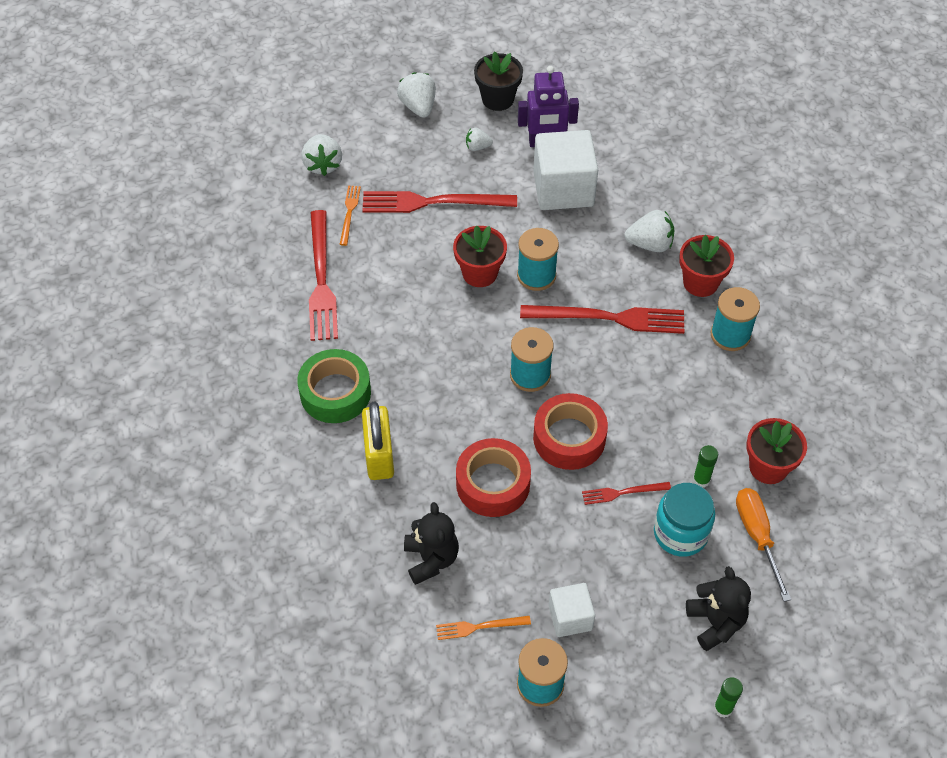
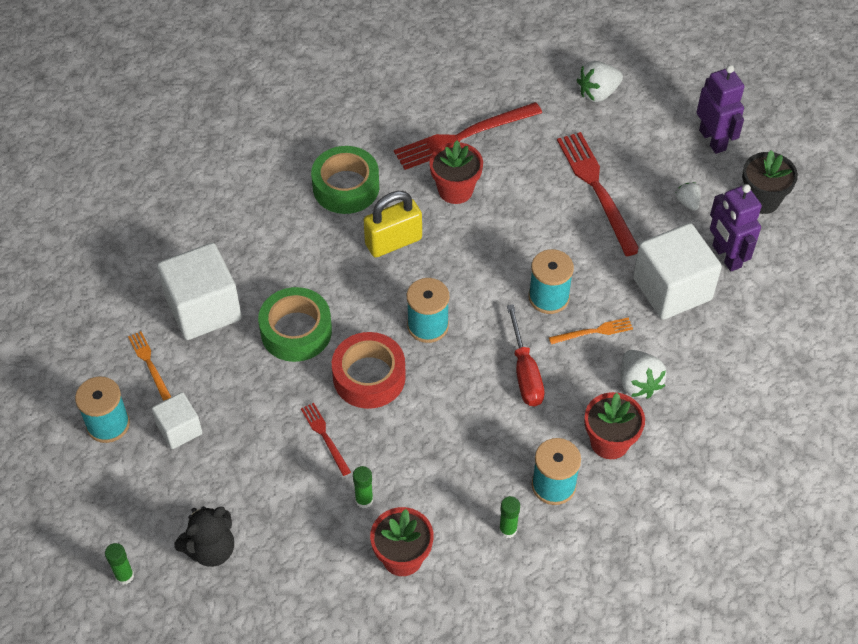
camera: 70 degrees right, 0 degrees up
(349, 213) = (550, 131): orange fork -> orange fork (593, 331)
(379, 455) = (294, 239): yellow padlock -> yellow padlock (393, 241)
(418, 107) = (713, 140): white strawberry -> purple robot
(431, 559) = (203, 308): black teddy bear -> white cube
(479, 273) = (529, 251): red flower pot -> red flower pot (455, 190)
(493, 484) = (296, 331): red tape -> green tape
(609, 318) = (525, 372): red fork -> red screwdriver
(680, 533) = (297, 496): turquoise jar -> none
(757, 536) = (317, 564): orange screwdriver -> none
(763, 381) = (508, 530): none -> green glue stick

